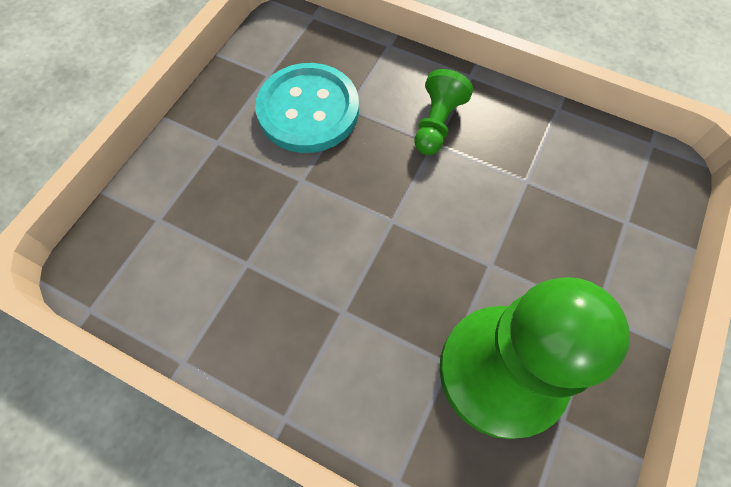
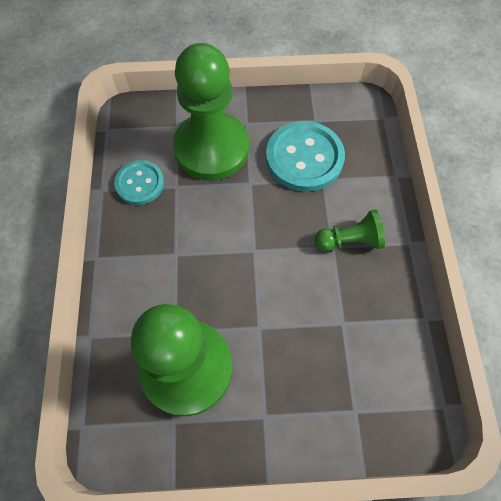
camera: 60 degrees right, 0 degrees up
(210, 306) = (140, 183): none -> turquoise button
(223, 196) = (211, 148): none -> green pawn

